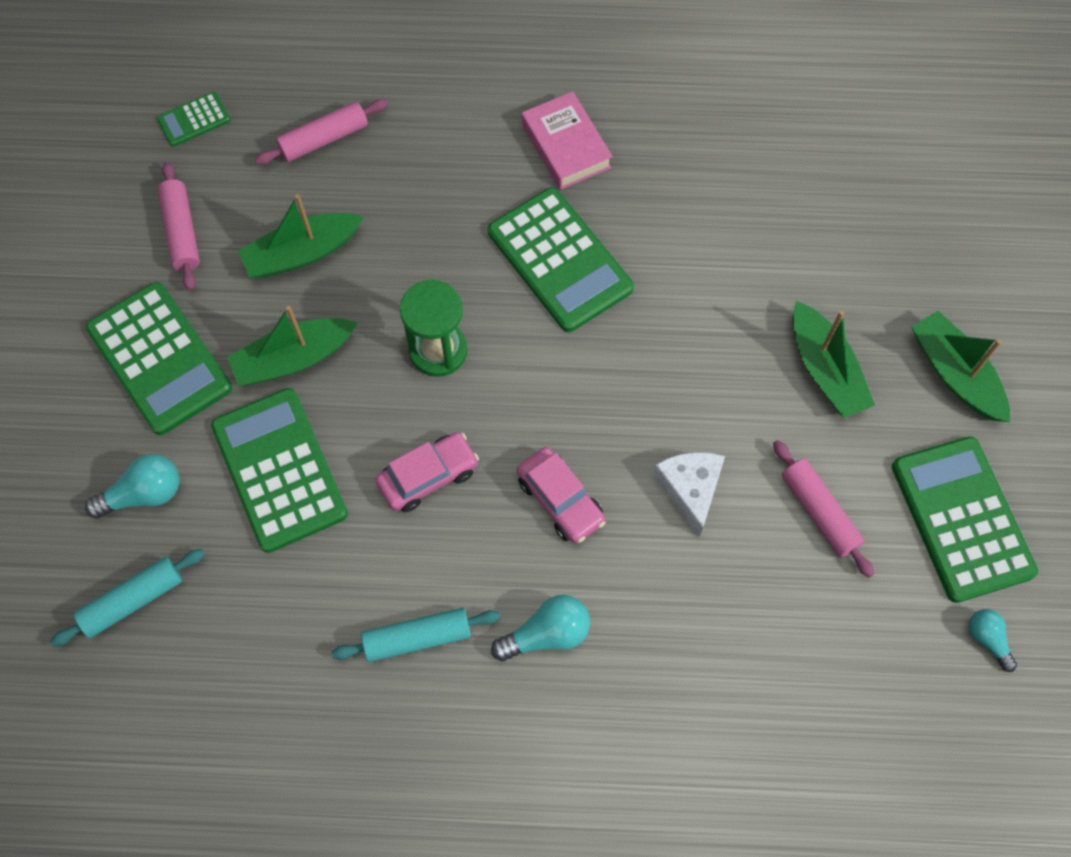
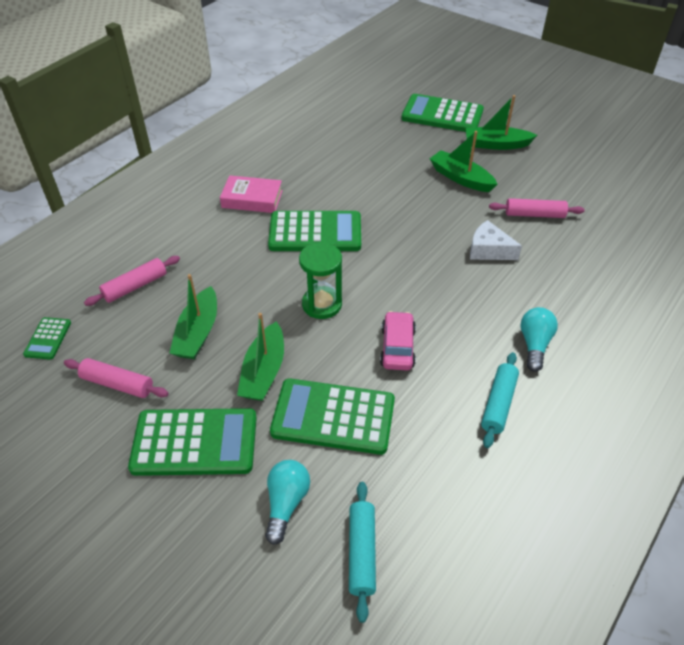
camera: 55 degrees left, 20 degrees down
(324, 139) = (135, 286): pink rolling pin -> pink rolling pin turned 45 degrees clockwise
(560, 500) = (457, 300): pink car -> none
(825, 370) = (461, 178): green boat -> green boat turned 150 degrees counterclockwise
(962, 519) = (570, 176): green calculator -> green calculator (442, 115)
(987, 639) = (636, 197): turquoise light bulb -> none

